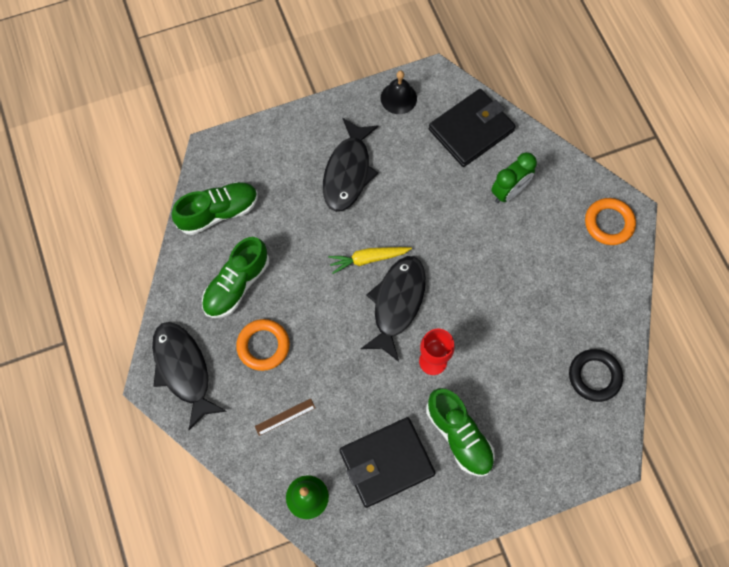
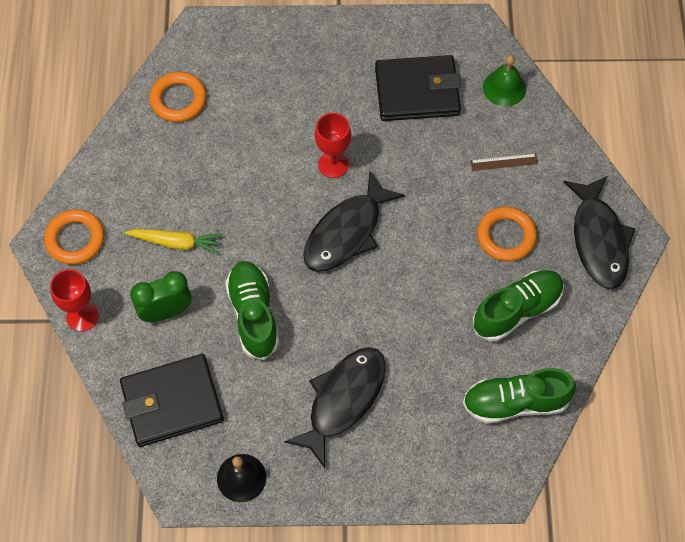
camera: 160 degrees left, 5 degrees down
(368, 259) = (359, 289): yellow carrot -> yellow carrot (176, 243)
(459, 436) = (337, 92): green shoe -> green shoe (253, 315)
(569, 167) = (82, 316): none -> red goblet
(594, 376) = (178, 100): black ring -> orange ring

